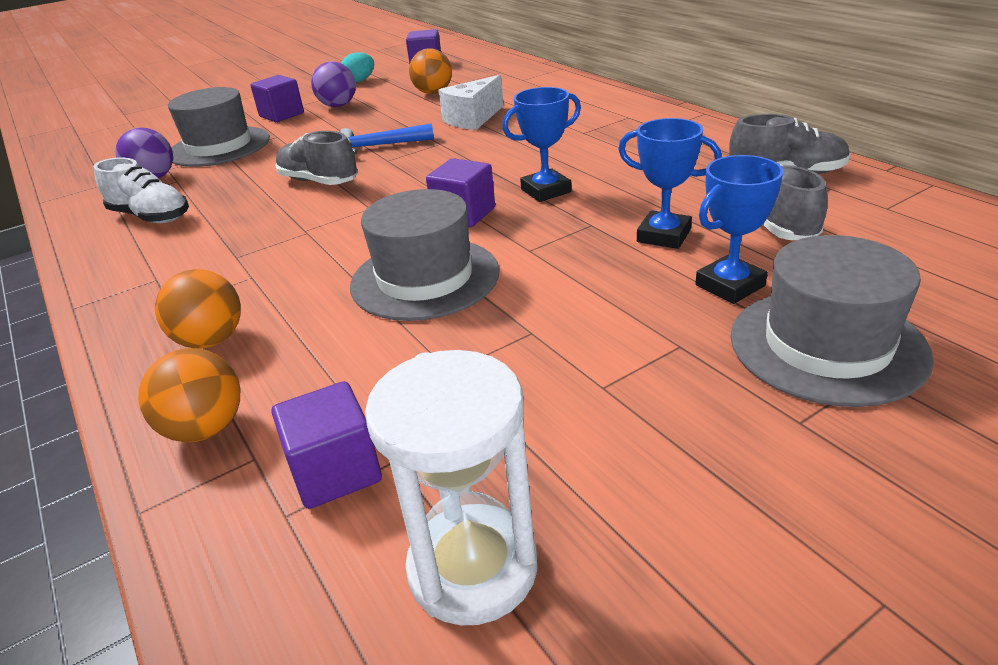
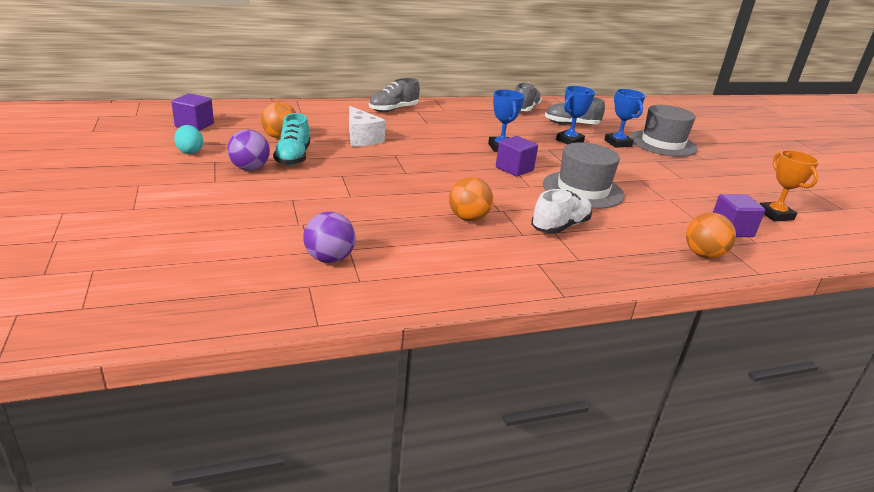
camera: 80 degrees left, 5 degrees down
(151, 217) = (423, 262): white shoe -> white shoe (560, 226)
(211, 340) = (625, 249): orange ball -> orange ball (468, 218)
(219, 147) = (282, 224): grey hat -> none
(281, 115) = (233, 191): purple cube -> none
(319, 181) = (420, 196): grey shoe -> grey shoe (393, 110)
(379, 146) = (374, 170): blue hammer -> none
(382, 110) = (293, 157): none -> turquoise shoe
(473, 568) = (775, 215): white hourglass -> orange trophy

